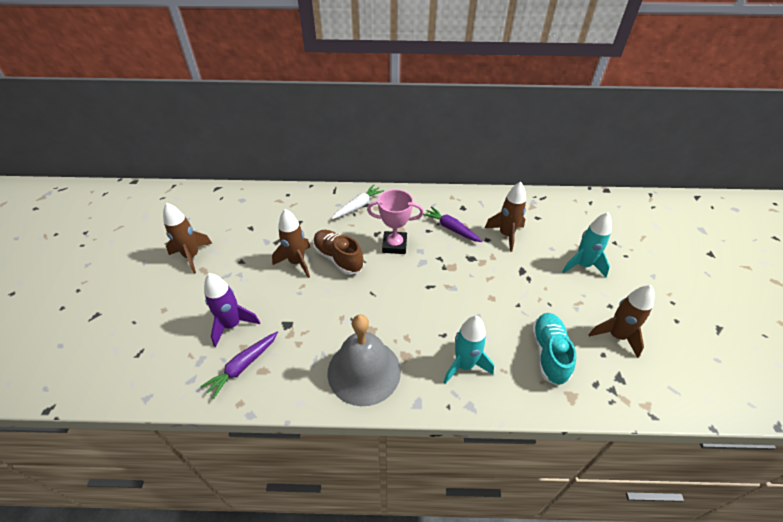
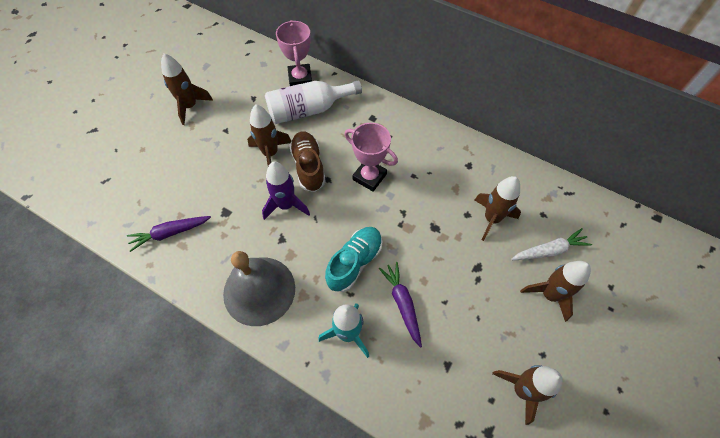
camera: 30 degrees right, 15 degrees up
(232, 325) = (183, 190): purple rocket -> purple rocket (286, 205)
(283, 199) = (300, 78): none -> pink trophy
(307, 218) = (308, 110): none -> white bottle
(358, 206) = (364, 117): white carrot -> white carrot (549, 250)
(451, 228) = (438, 184): purple carrot -> purple carrot (402, 303)
(549, 353) = (436, 368): turquoise shoe -> turquoise shoe (354, 262)
(582, 265) = (549, 295): turquoise rocket -> brown rocket

